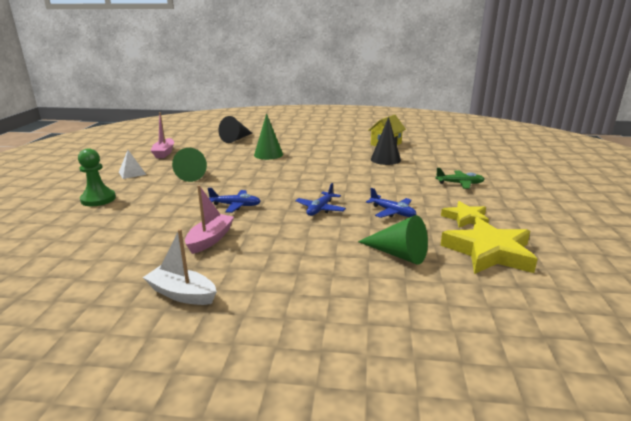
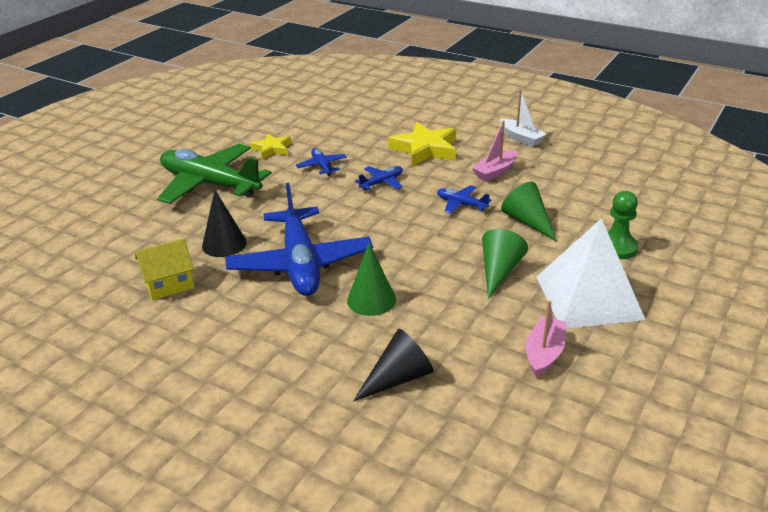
camera: 155 degrees left, 10 degrees up
(132, 173) = (588, 297): white pyramid -> white pyramid, size x2.46
(326, 159) = (300, 264): none -> blue plane
(398, 254) = (362, 134): green cone -> green cone (528, 221)
(460, 184) = (210, 184): green plane -> green plane, size x2.32
(489, 252) = (300, 124): yellow star -> yellow star (425, 149)

